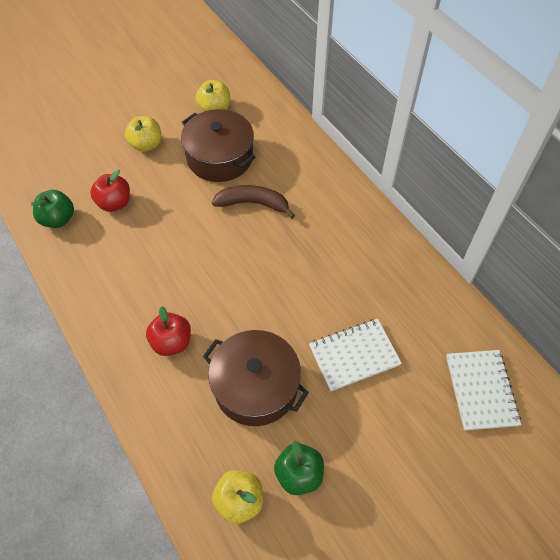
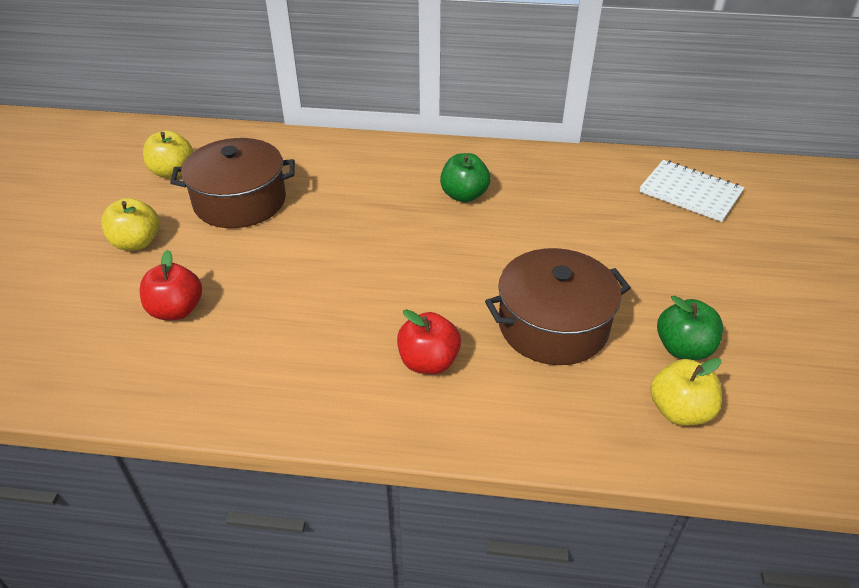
camera: 50 degrees left, 15 degrees down
(58, 219) = (123, 374): green apple -> green apple (464, 195)
(253, 204) = (331, 210): brown banana -> none
(354, 355) = (584, 242): white notebook -> none

